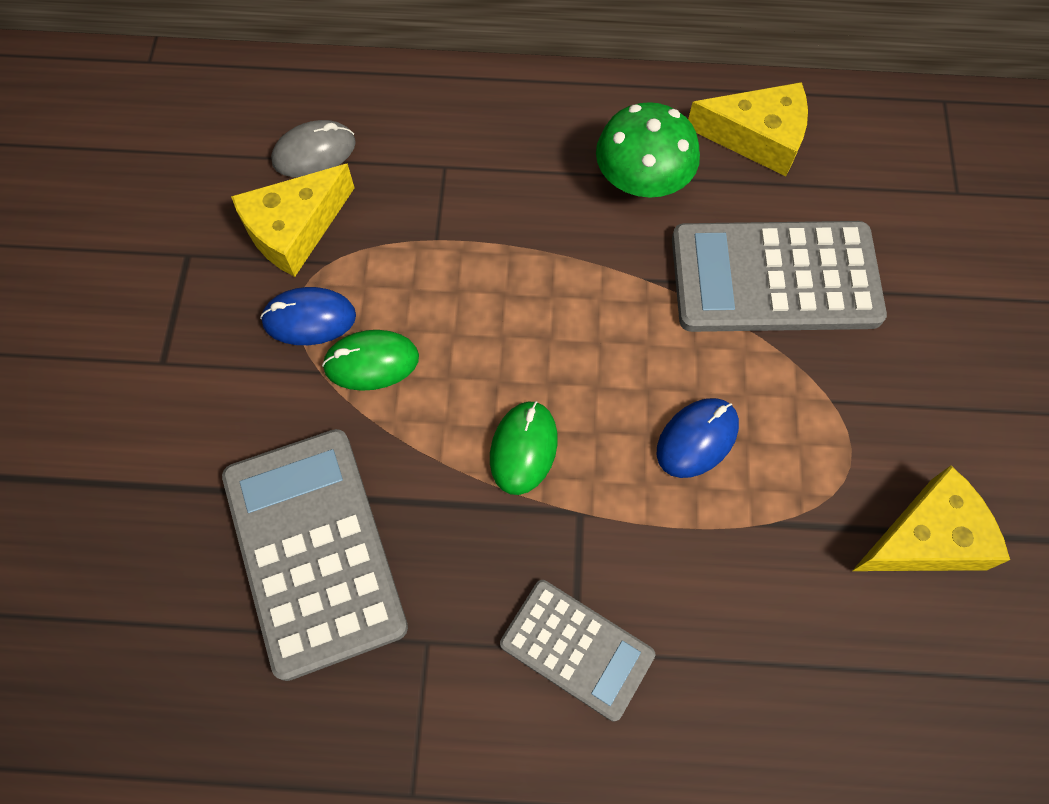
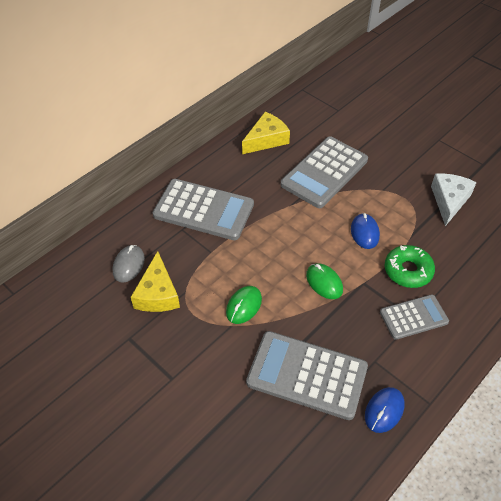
camera: 50 degrees left, 15 degrees down
(309, 319) = (204, 314): blue mouse -> blue mouse (384, 410)
(511, 165) = (203, 210): none -> grey calculator
(642, 180) = (250, 179): green mushroom -> none
(676, 571) = (408, 271): none -> green donut
(927, 538) = (449, 201): yellow cheese -> white cheese

